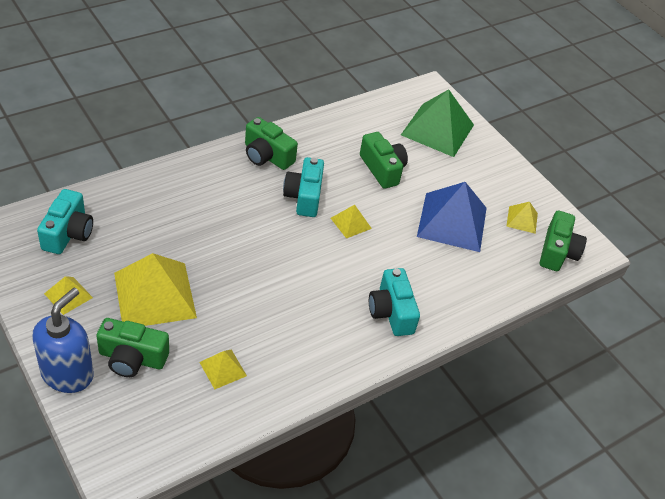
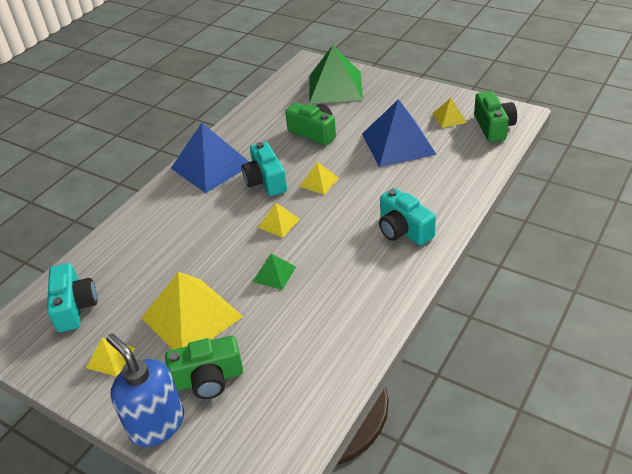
camera: 15 degrees left, 5 degrees down
(68, 374) = (157, 424): blue soap dispenser -> blue soap dispenser turned 45 degrees counterclockwise
(223, 369) = (297, 345): yellow pyramid -> yellow pyramid (278, 223)
(249, 293) = (274, 274): none -> green pyramid
(267, 156) = (211, 166): green camera -> blue pyramid

